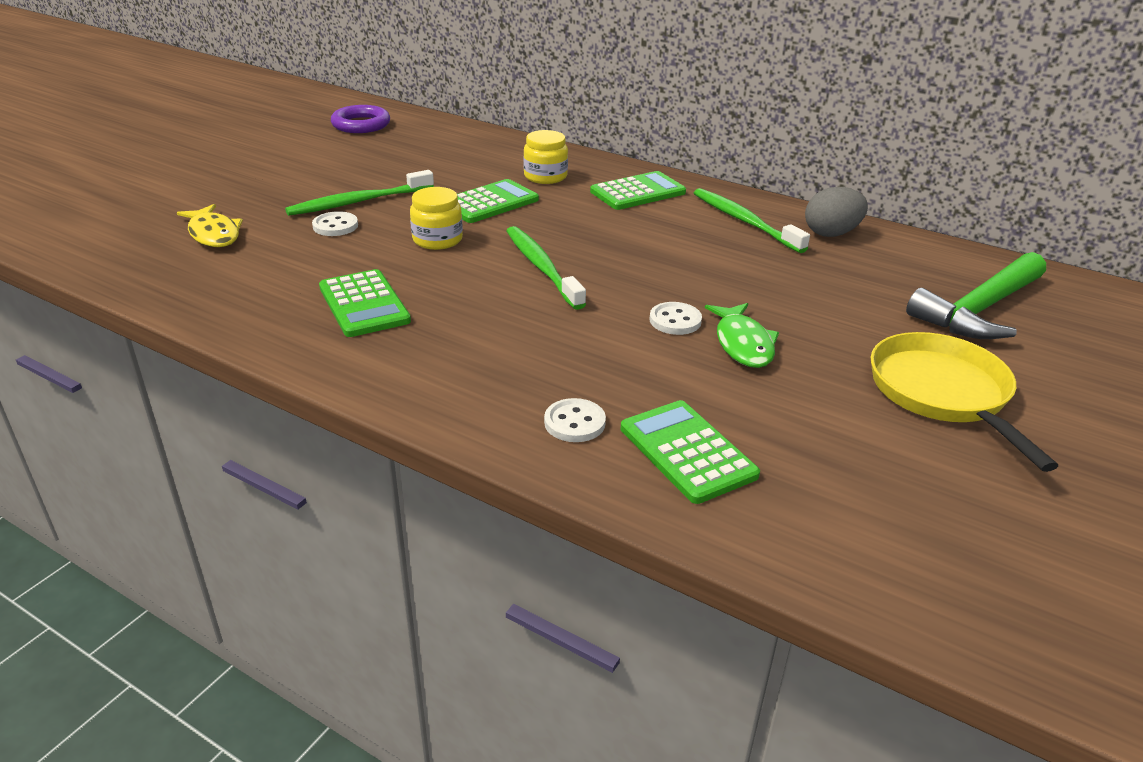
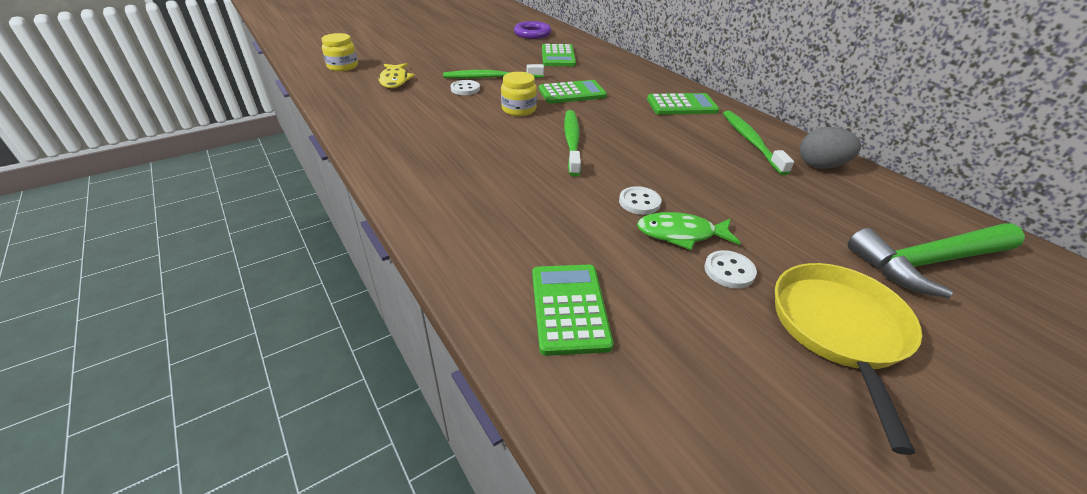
camera: 25 degrees right, 5 degrees up
(364, 304) = (439, 140): green calculator -> green calculator (558, 56)
(545, 176) = (623, 83): yellow jar -> yellow jar (343, 66)
(574, 423) = (504, 258): white button -> white button (729, 271)
(743, 344) = (681, 234): green fish -> green fish turned 75 degrees clockwise

